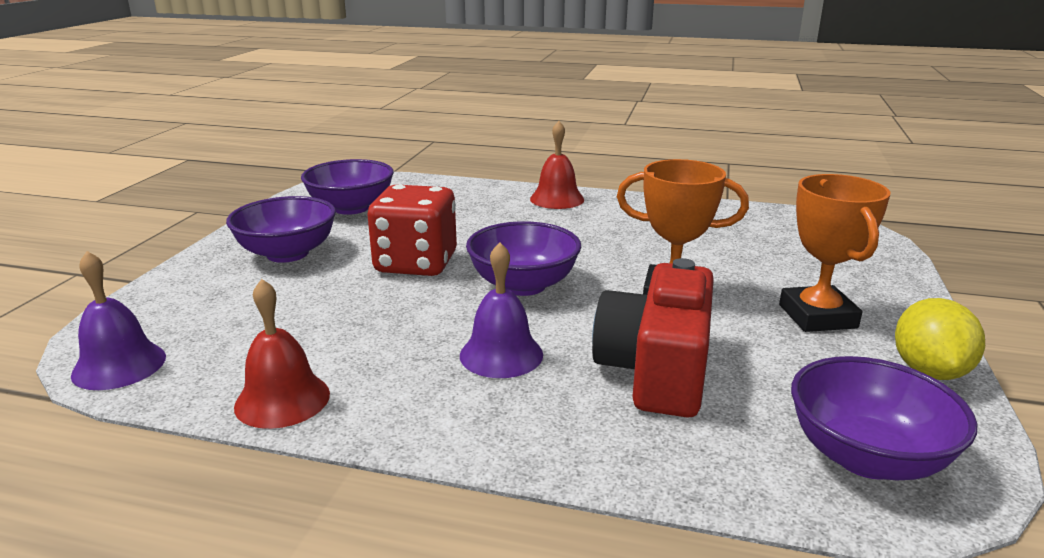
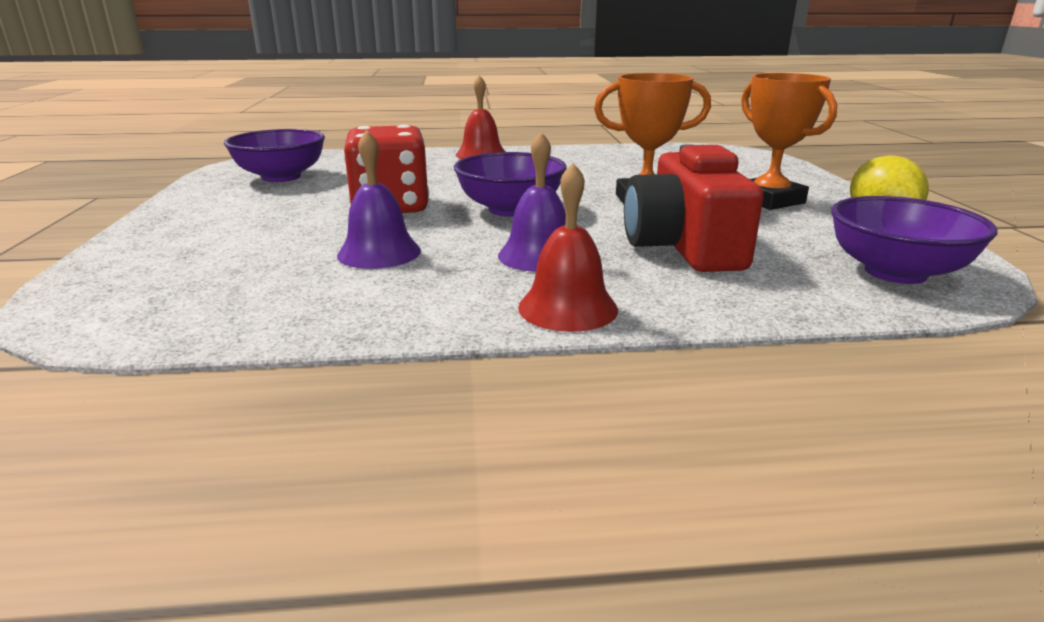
camera: 20 degrees left, 0 degrees up
(119, 365) = (117, 322): purple bell -> purple bell (379, 252)
(282, 399) = (348, 318): red bell -> red bell (568, 308)
(287, 253) = (243, 214): purple bowl -> none

